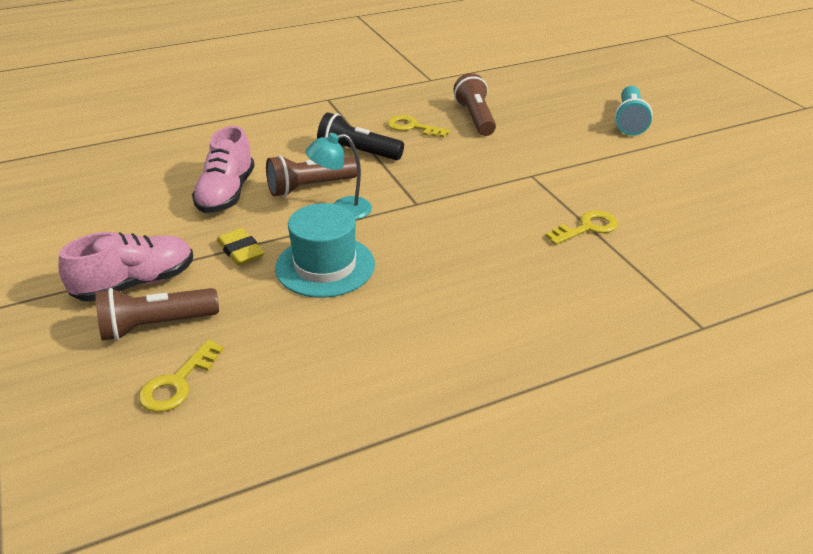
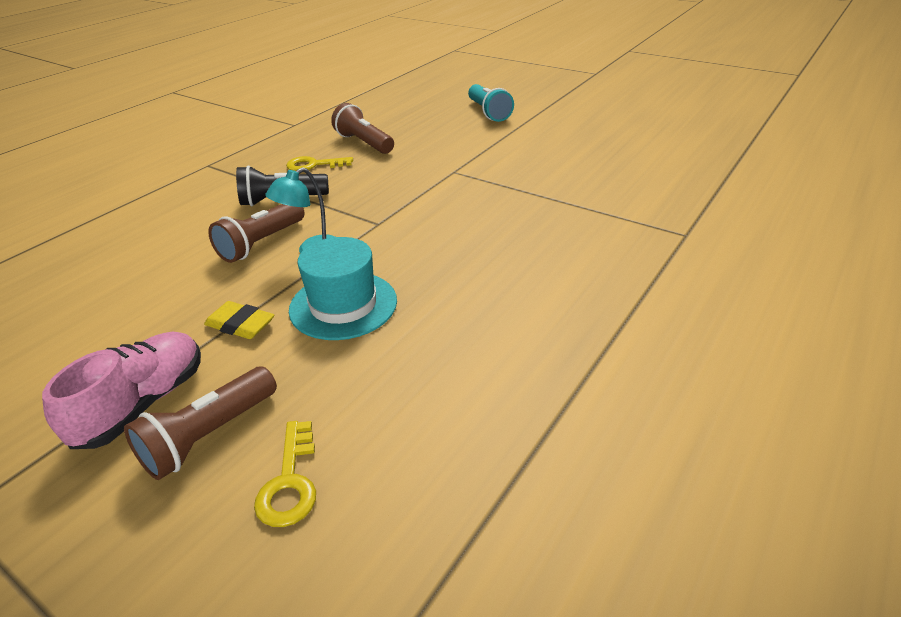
camera: 30 degrees left, 0 degrees up
(226, 193) = (174, 278): pink shoe -> none
(587, 228) = (535, 195): yellow key -> none

